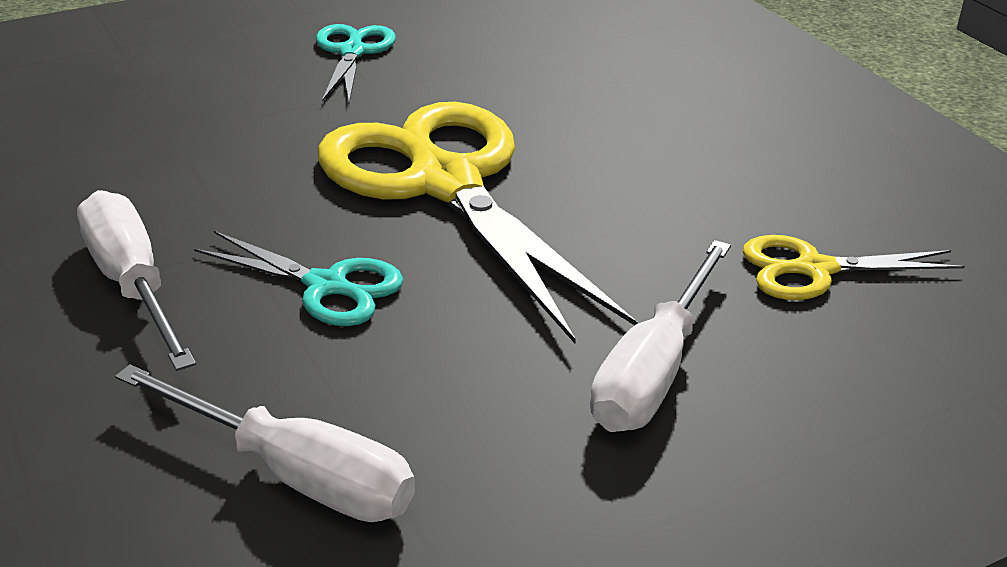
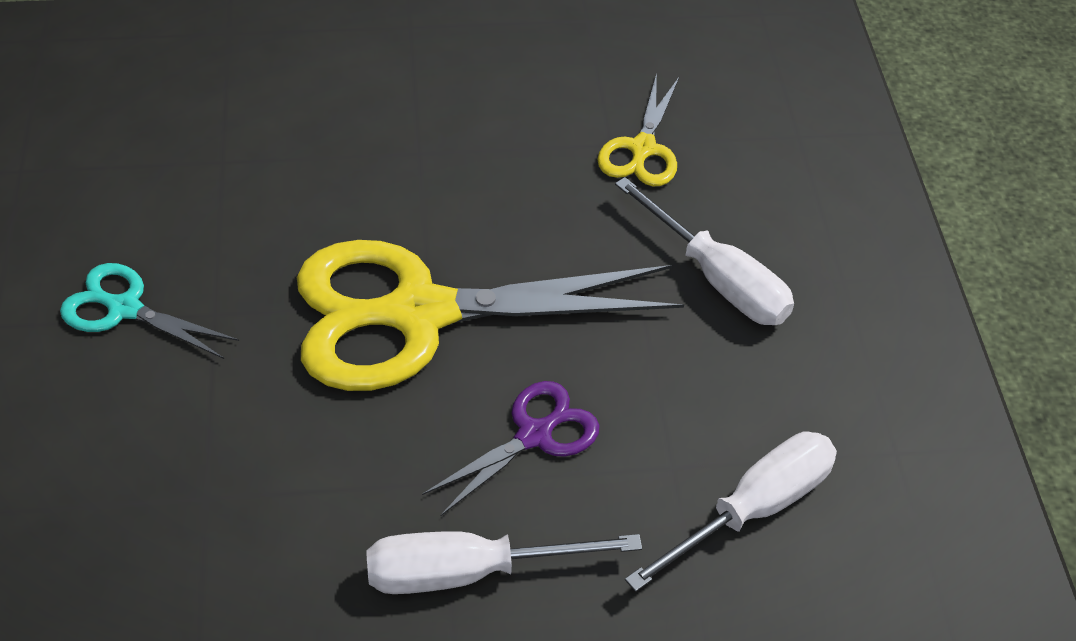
camera: 70 degrees left, 15 degrees up
(326, 286) = (534, 435): turquoise scissors -> purple scissors

